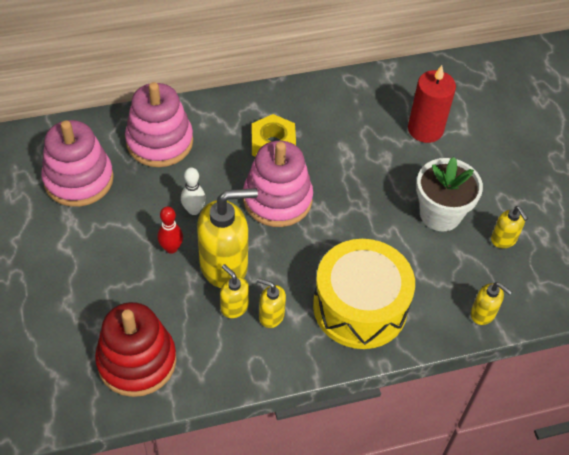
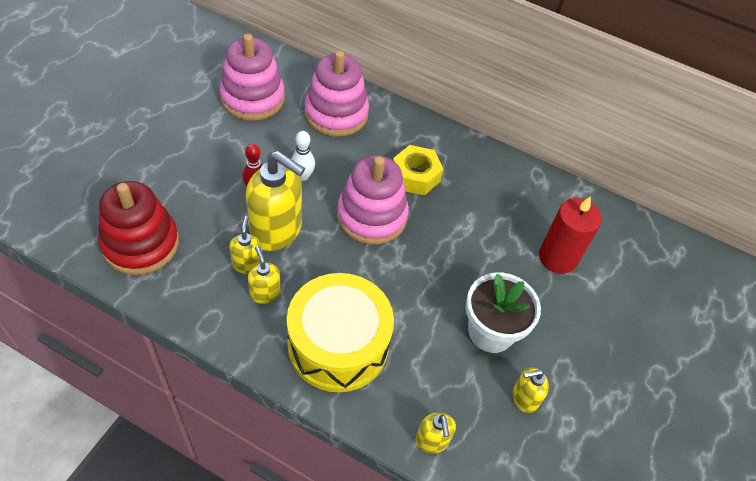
camera: 40 degrees right, 0 degrees up
(503, 239) = (524, 398): yellow soap dispenser -> yellow soap dispenser turned 60 degrees clockwise

